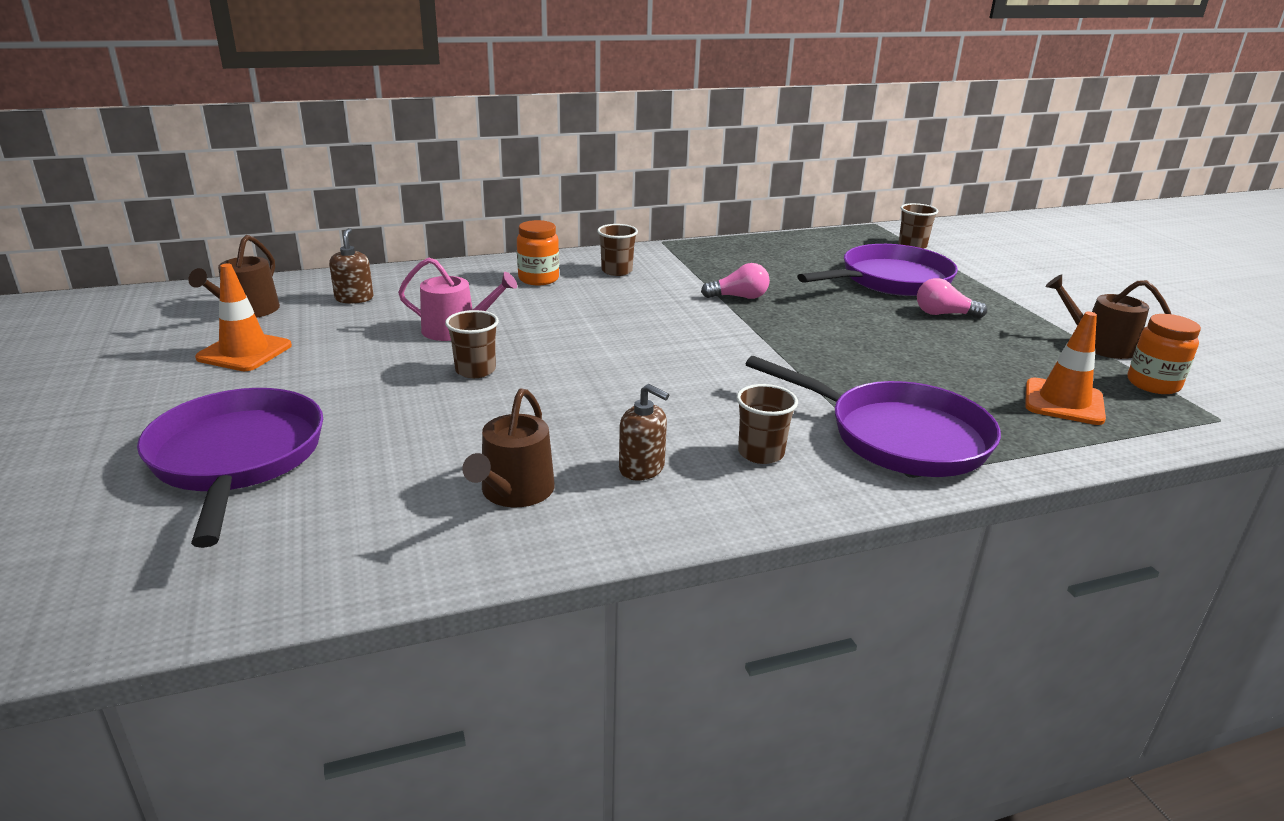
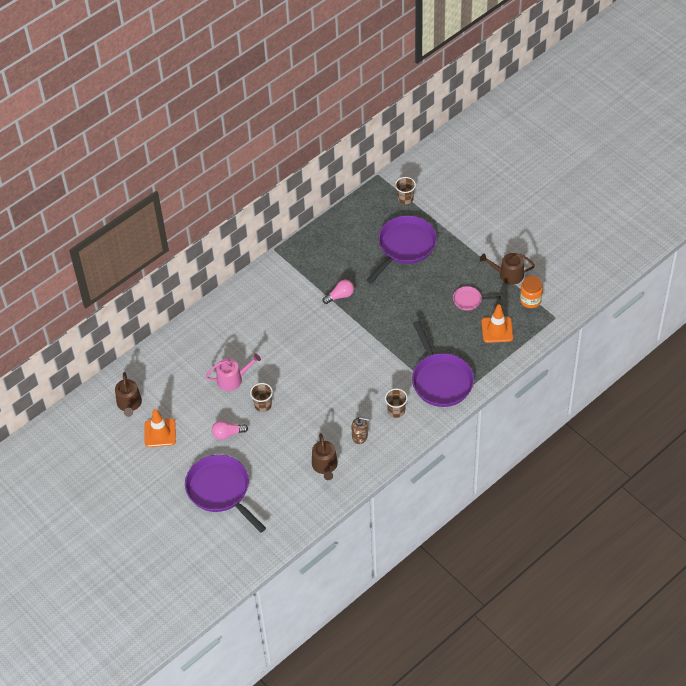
camera: 20 degrees left, 25 degrees up
(354, 298) = (166, 373): brown soap dispenser -> none
(538, 279) = (237, 318): orange jar -> none
(617, 271) = (269, 293): brown cup -> none
(898, 436) = (440, 380): purple pan -> purple pan turned 60 degrees clockwise
(944, 314) = (437, 273): pink light bulb -> pink light bulb (228, 434)
(1004, 354) = (469, 300): none -> pink pan

